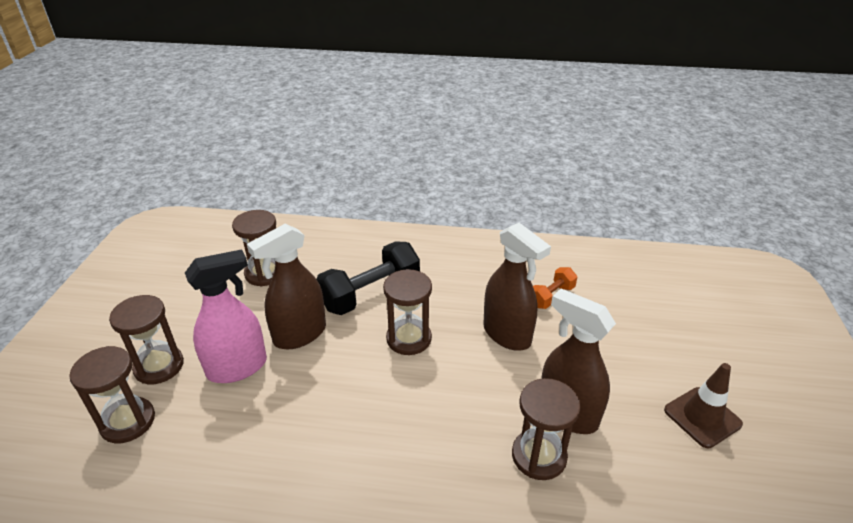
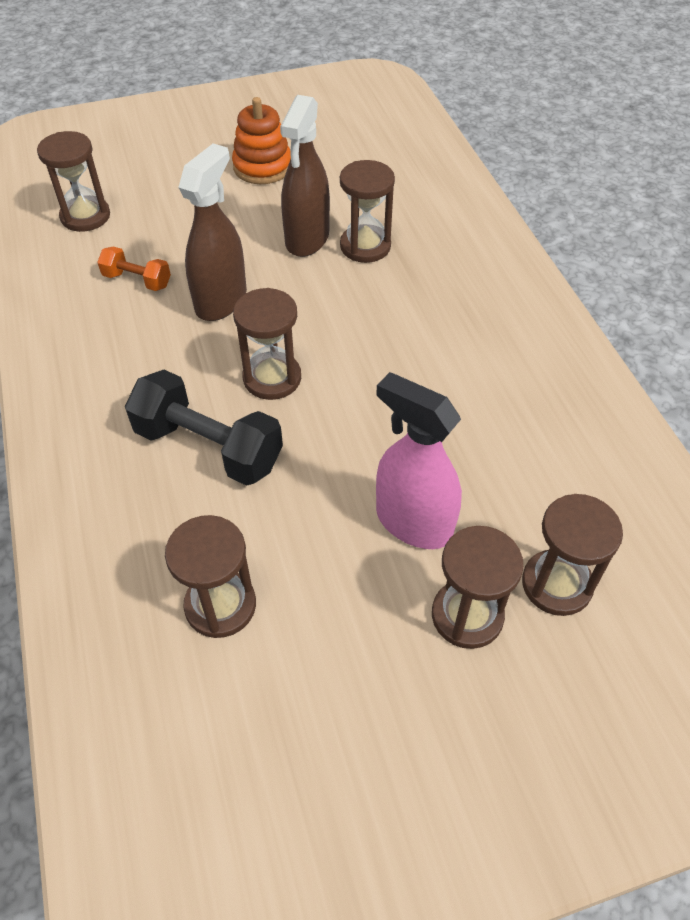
camera: 115 degrees left, 15 degrees up
(299, 334) = (323, 487): brown spray bottle -> none
(643, 285) = (85, 216): none -> brown hourglass
(702, 417) = (262, 167): brown traffic cone -> orange stacking toy

